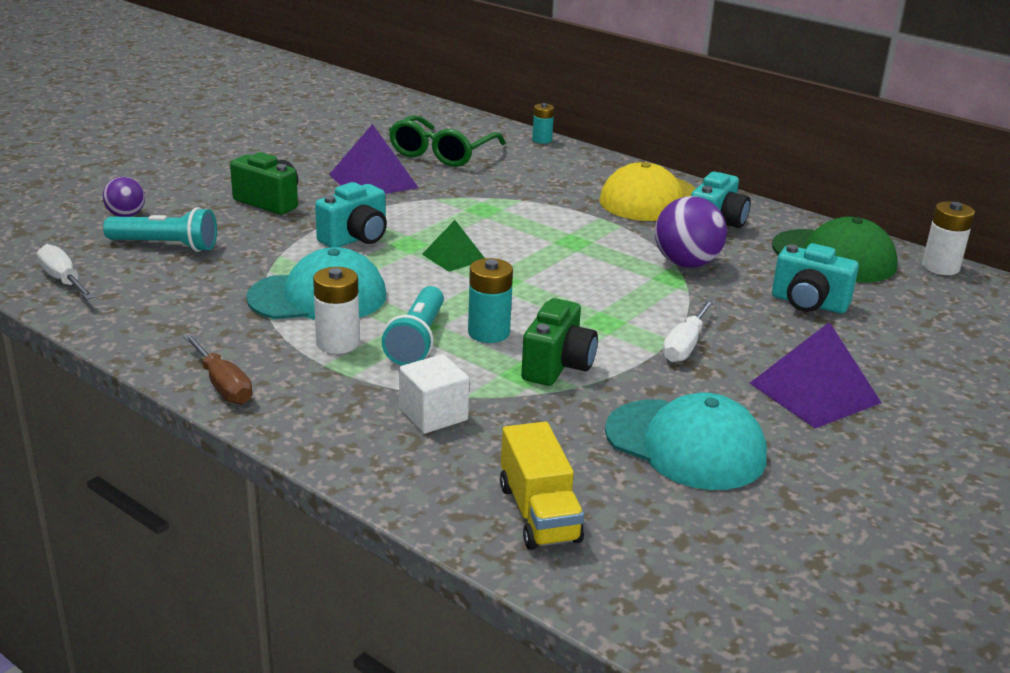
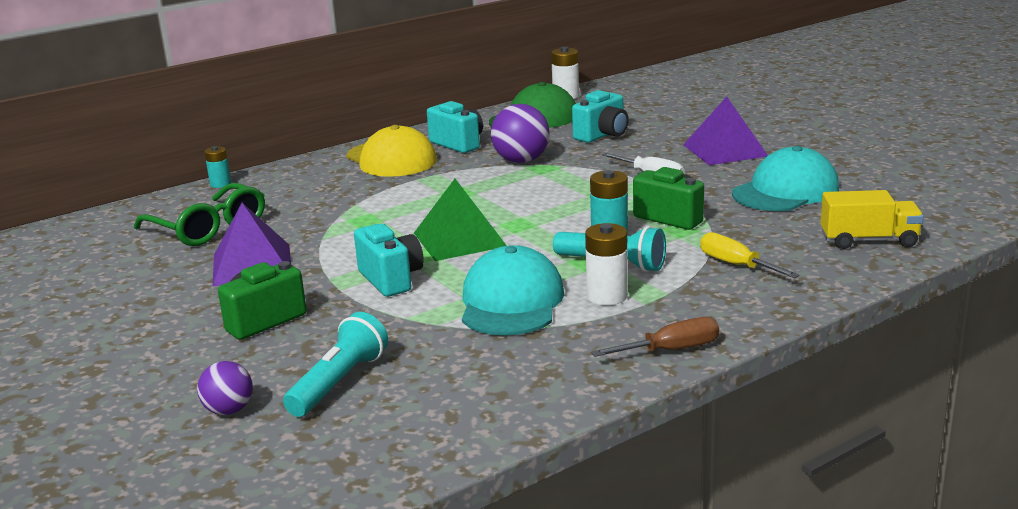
camera: 70 degrees left, 5 degrees down
(63, 280) = (395, 448): white screwdriver -> none
(433, 415) = (736, 265): white cube -> yellow screwdriver
(454, 257) = (459, 239): green pyramid -> green pyramid, size x1.66

